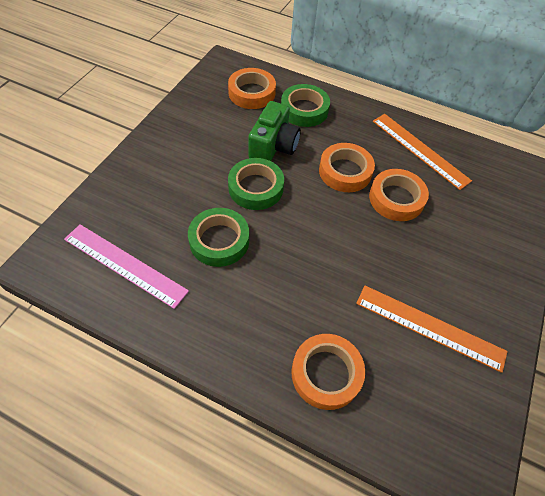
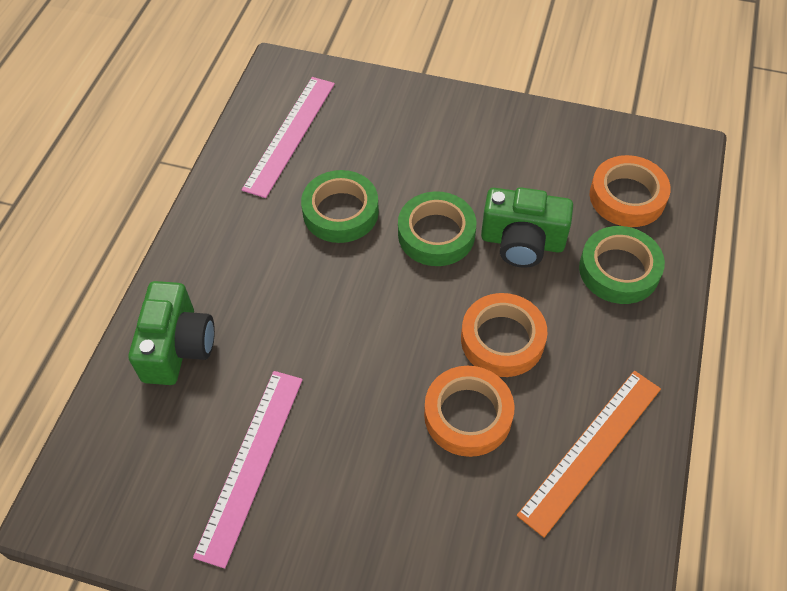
camera: 85 degrees right, 0 degrees up
(326, 373) = (177, 347): orange tape -> green camera
(429, 327) = (251, 464): orange ruler -> pink ruler

